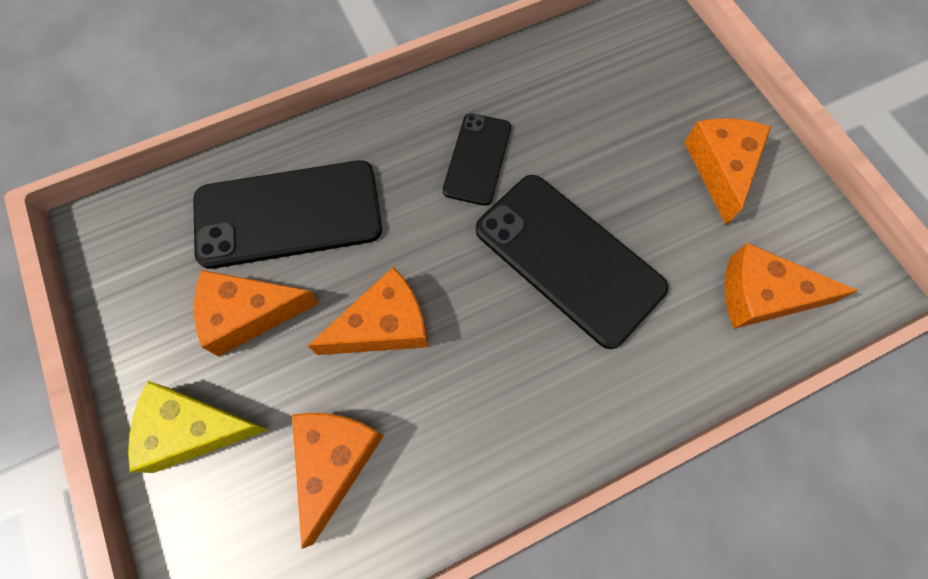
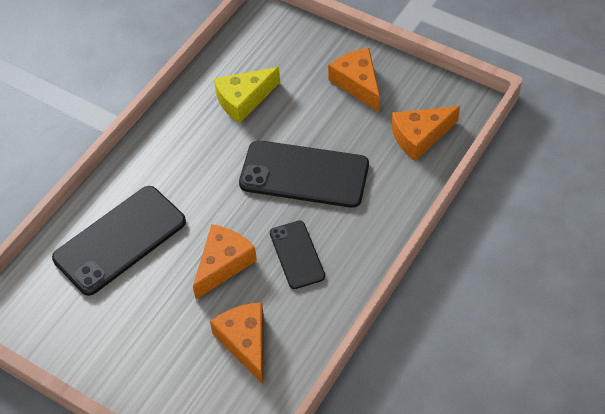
camera: 30 degrees left, 15 degrees down
(194, 429) = (152, 374): yellow cheese -> yellow cheese (243, 100)
(249, 314) = (138, 302): orange cheese -> none
(477, 159) = (214, 150): black phone -> black phone (297, 254)

